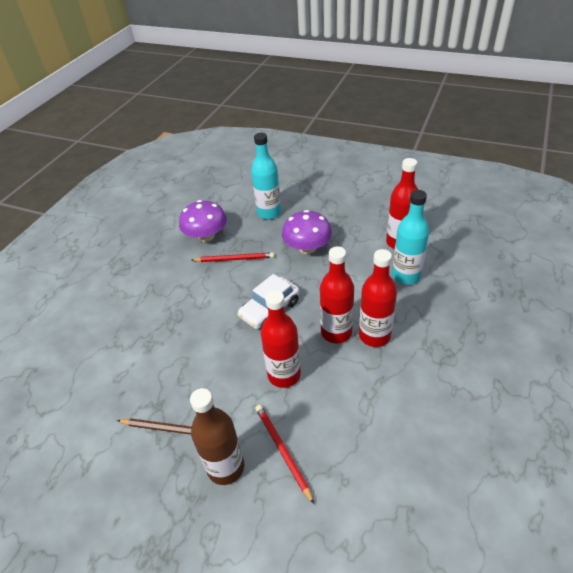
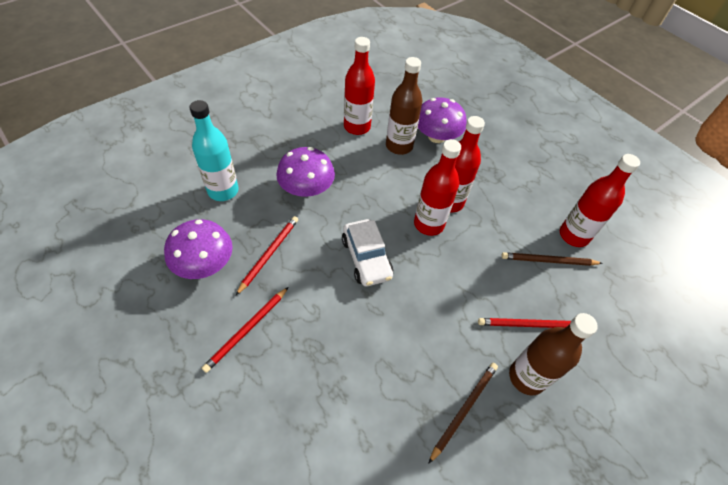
camera: 70 degrees left, 10 degrees up
(170, 279) = (247, 329): none -> red pencil
(284, 375) = (452, 285): red bottle -> red bottle (573, 235)
(372, 443) = (549, 261): none -> brown pencil
(406, 276) = (399, 146): turquoise bottle -> brown bottle
(446, 294) = (436, 136): none -> purple mushroom

